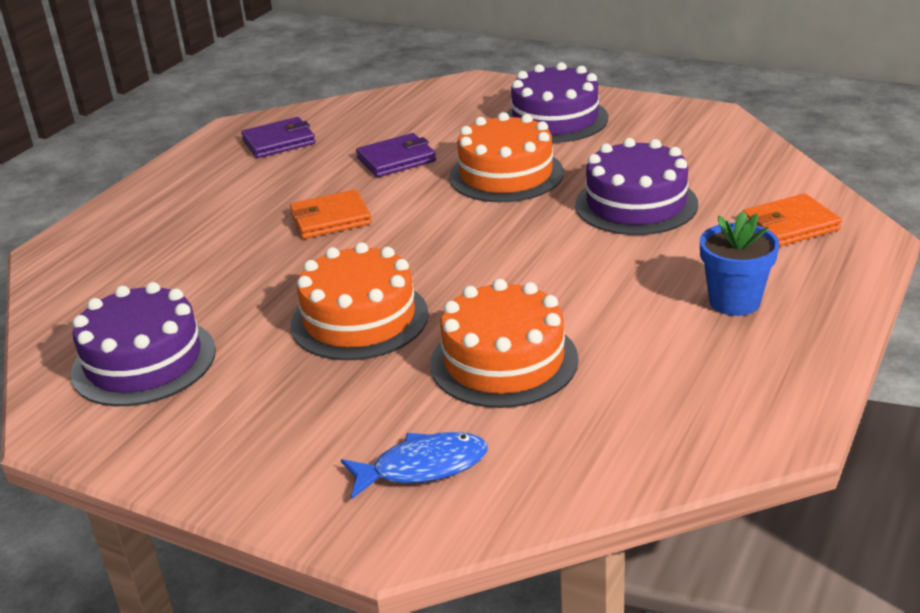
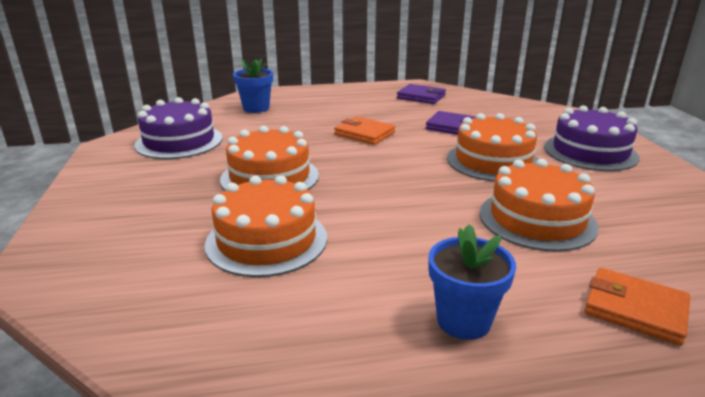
camera: 50 degrees right, 5 degrees down
(117, 268) = (256, 108): none -> blue flower pot
(423, 467) = (120, 255): blue fish -> none
(636, 204) = (537, 219): purple cake -> orange cake

